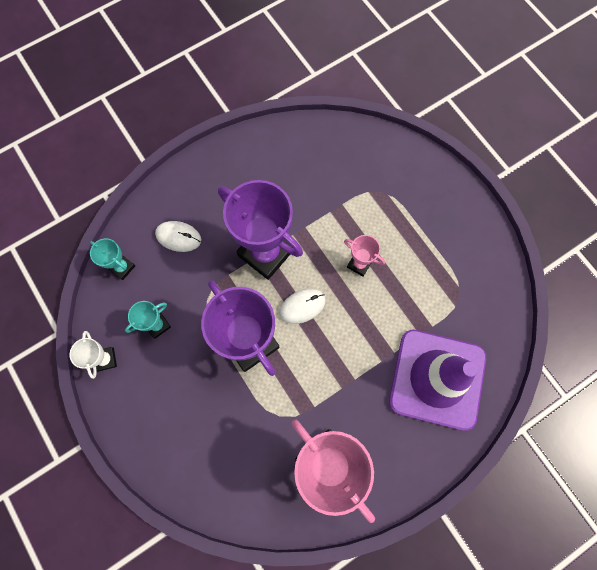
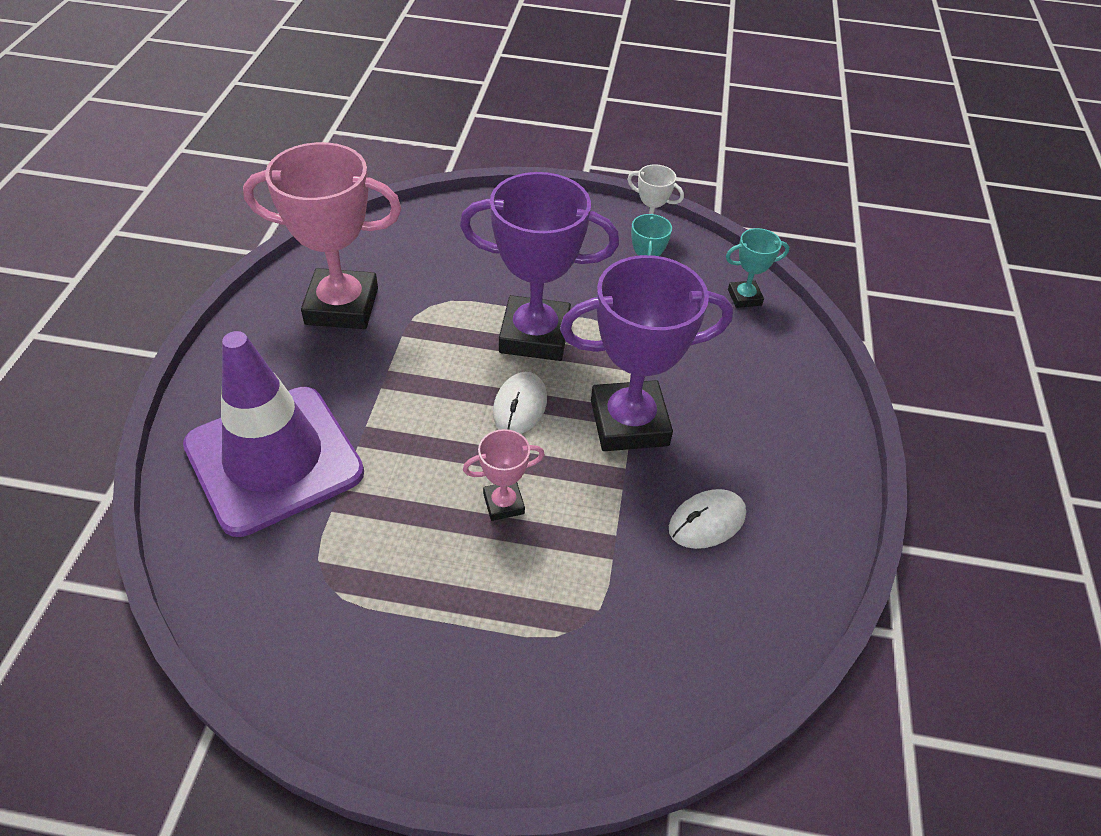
camera: 130 degrees right, 25 degrees down
(178, 237) = (737, 362): white mouse -> white mouse (707, 522)

